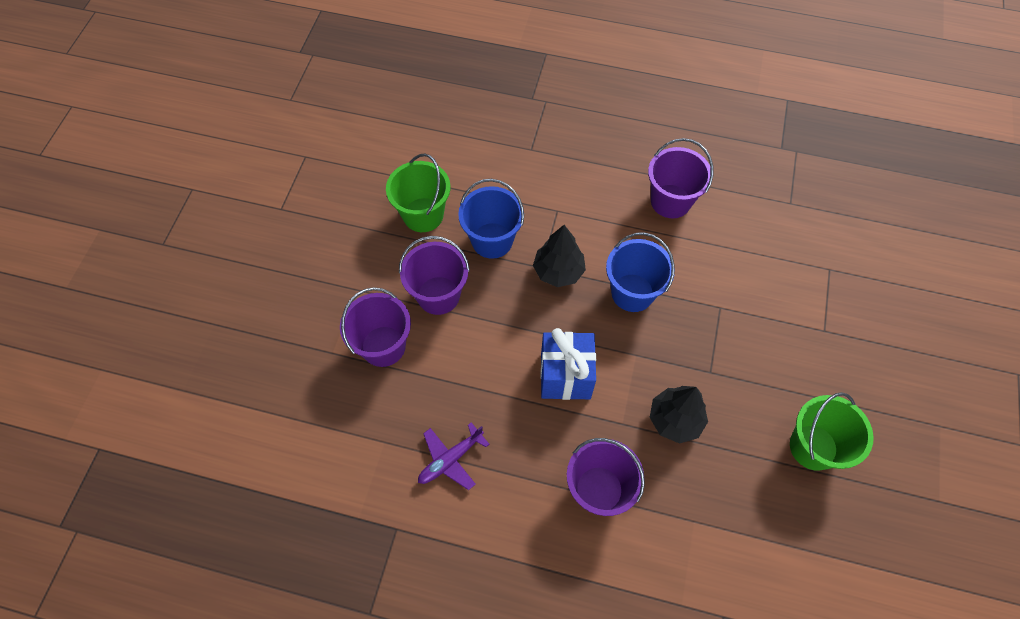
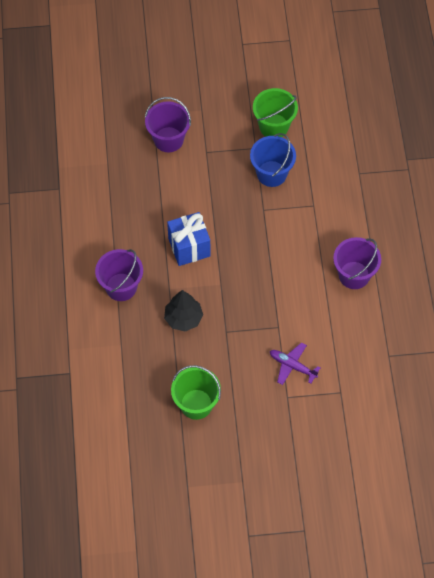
camera: 70 degrees right, 0 degrees up
(438, 295) = (216, 157): purple bucket -> none
(450, 459) = (110, 201): purple plane -> purple plane (292, 366)
(558, 271) = (264, 220): black tree -> none
(632, 292) = (267, 270): blue bucket -> none

